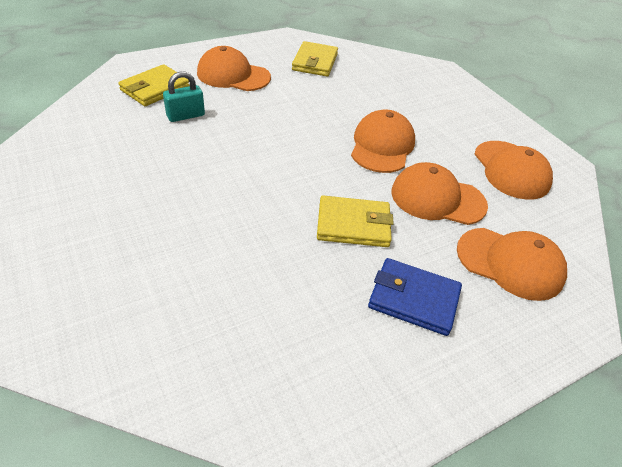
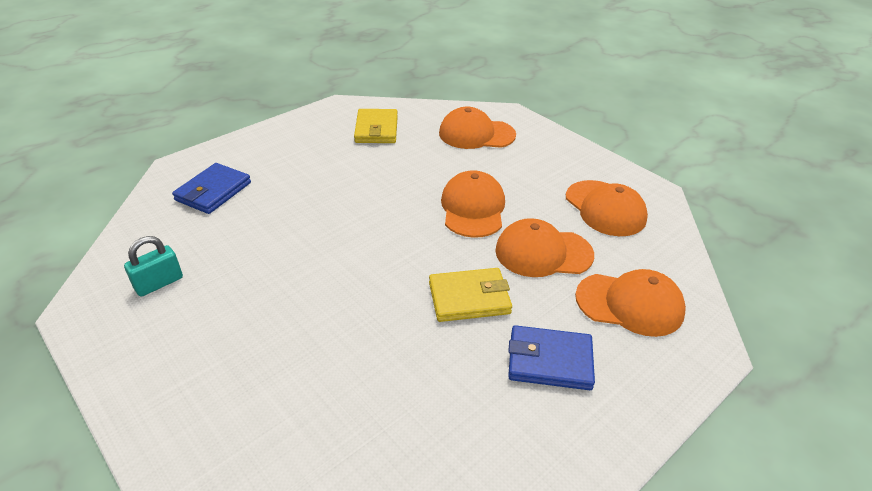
camera: 10 degrees left, 5 degrees down
(155, 89) = (213, 191): yellow wallet -> blue wallet
(185, 116) = (257, 216): turquoise padlock -> turquoise padlock (159, 283)
(233, 75) = (294, 160): orange cap -> orange cap (476, 134)

